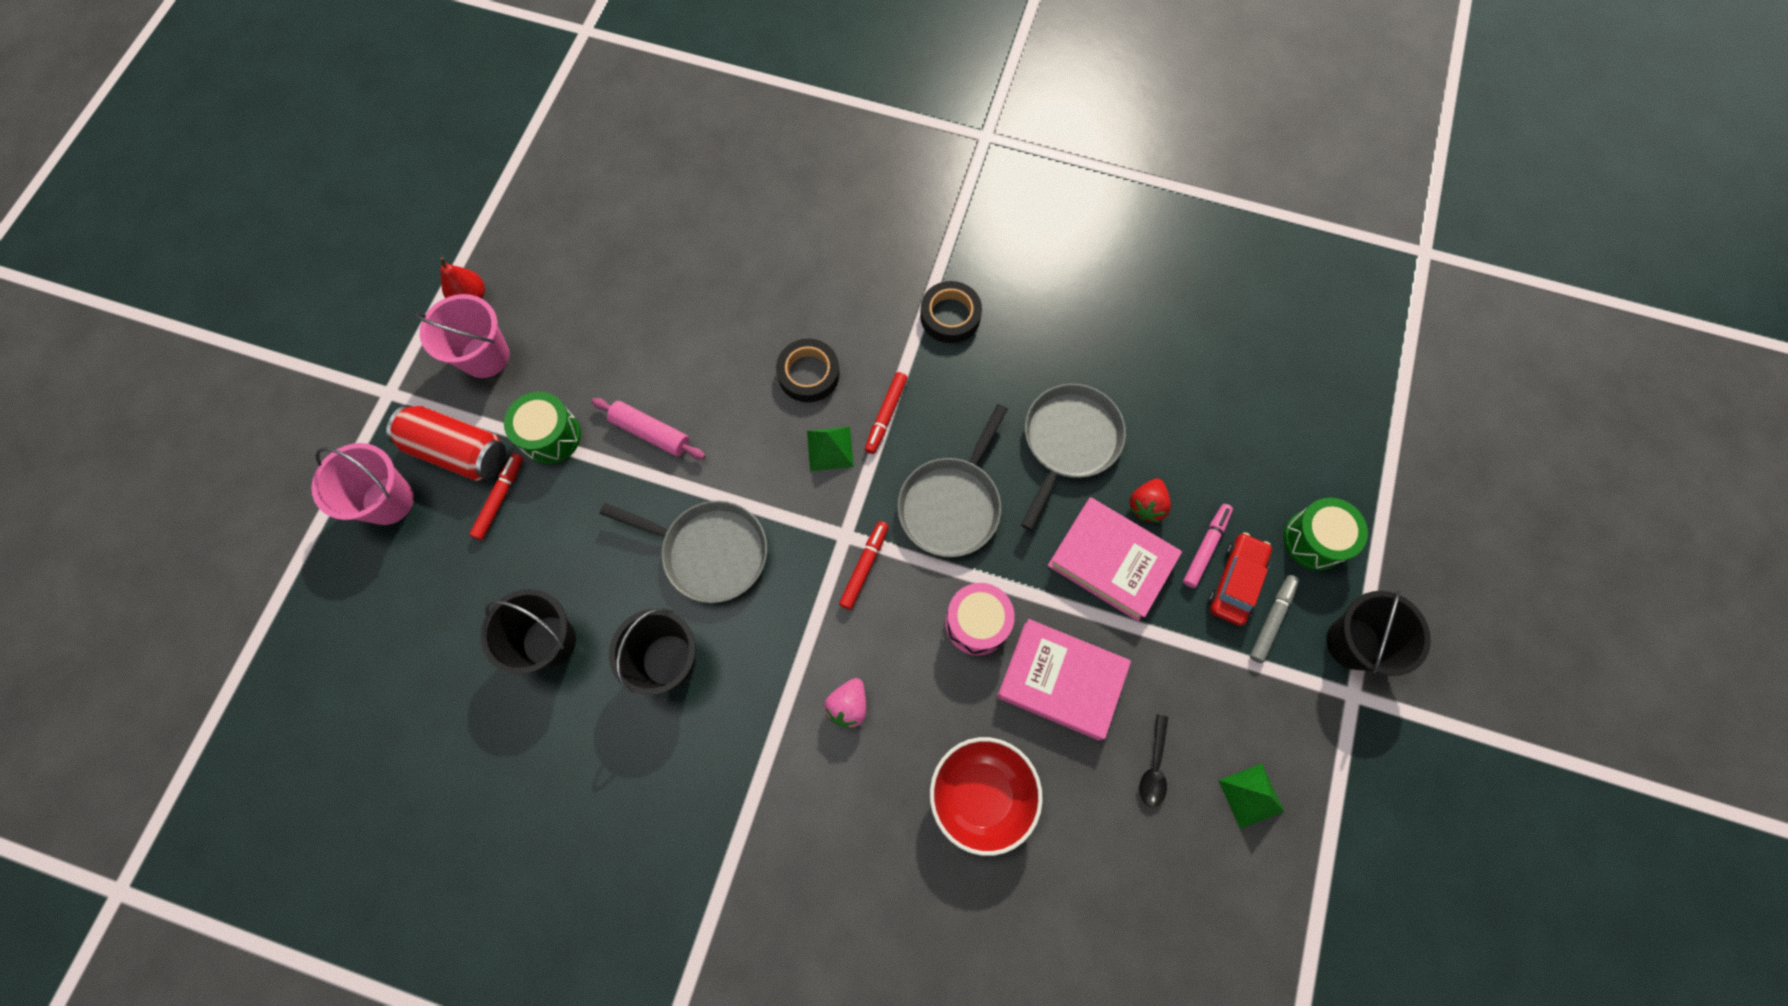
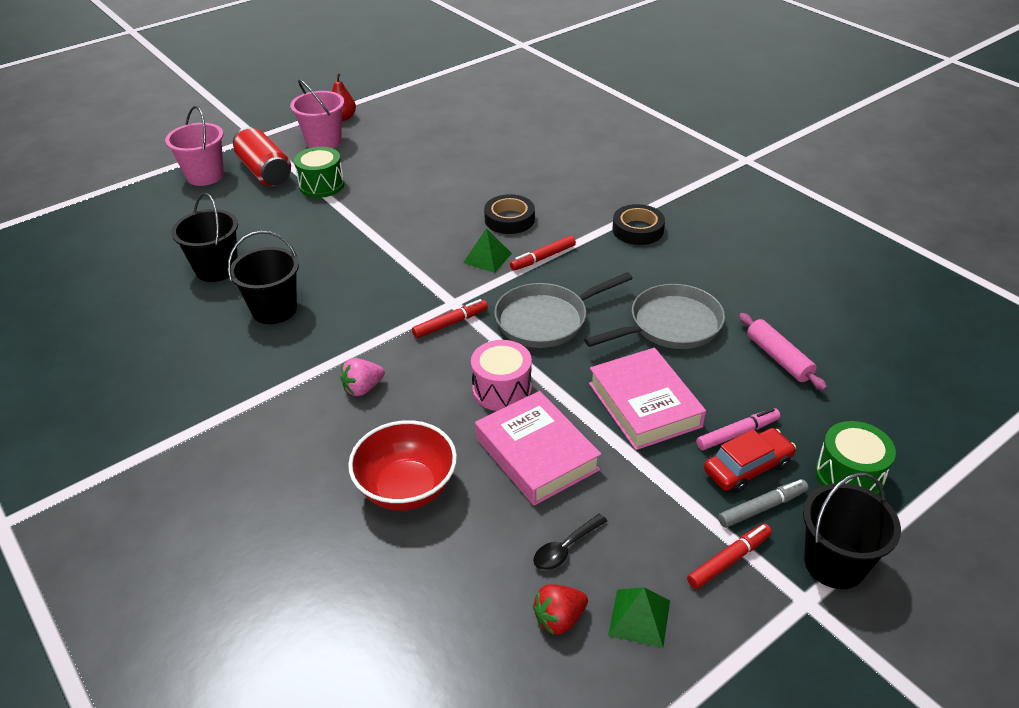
camera: 35 degrees right, 30 degrees down
(500, 498) = (263, 198): red marker -> red marker (729, 560)
(651, 432) = (381, 206): pink rolling pin -> pink rolling pin (779, 358)
(709, 552) = (356, 272): grey pan -> none
(1146, 505) = (705, 386): red strawberry -> red strawberry (559, 619)

